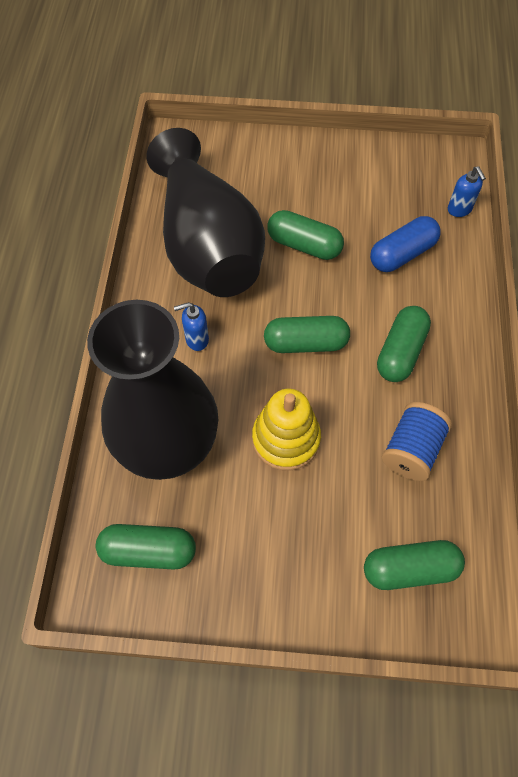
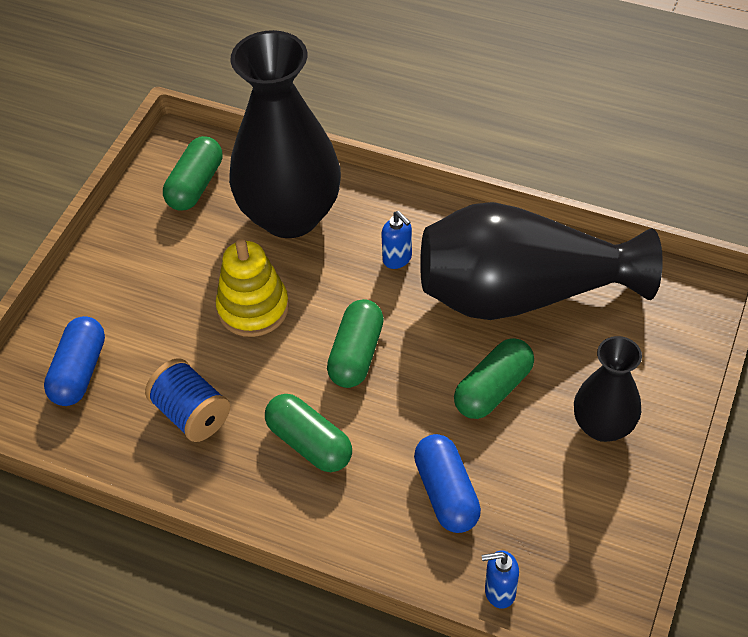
camera: 110 degrees right, 10 degrees down
(196, 339) = (397, 259): blue soap dispenser -> blue soap dispenser turned 135 degrees clockwise
(310, 177) = (603, 426): none -> black vase
(409, 569) = (79, 371): green capsule -> blue capsule

